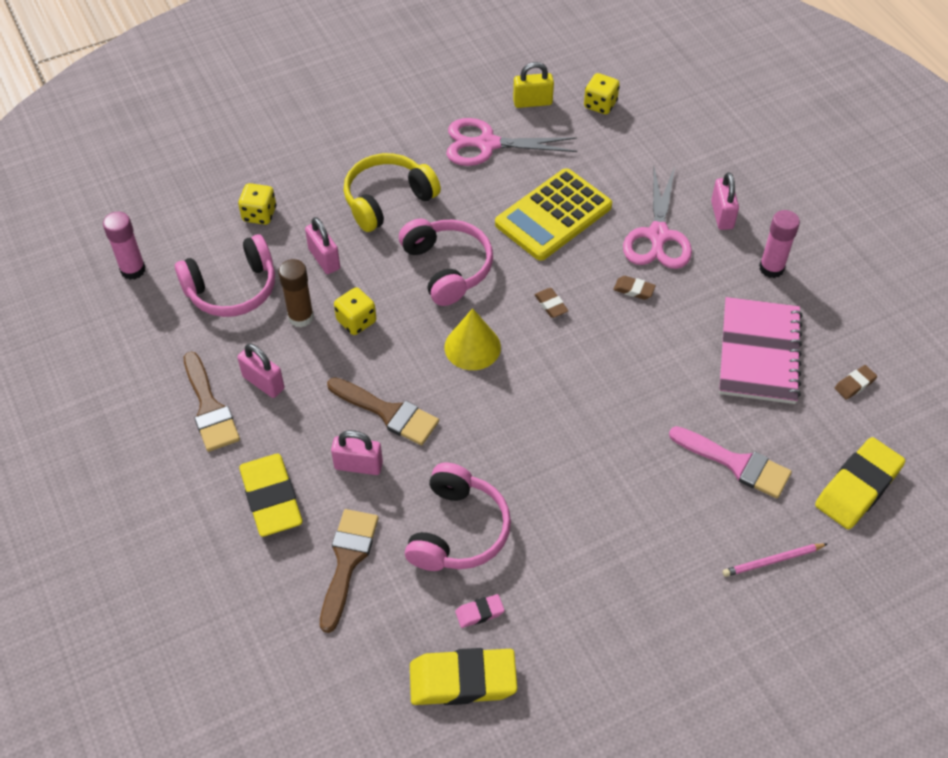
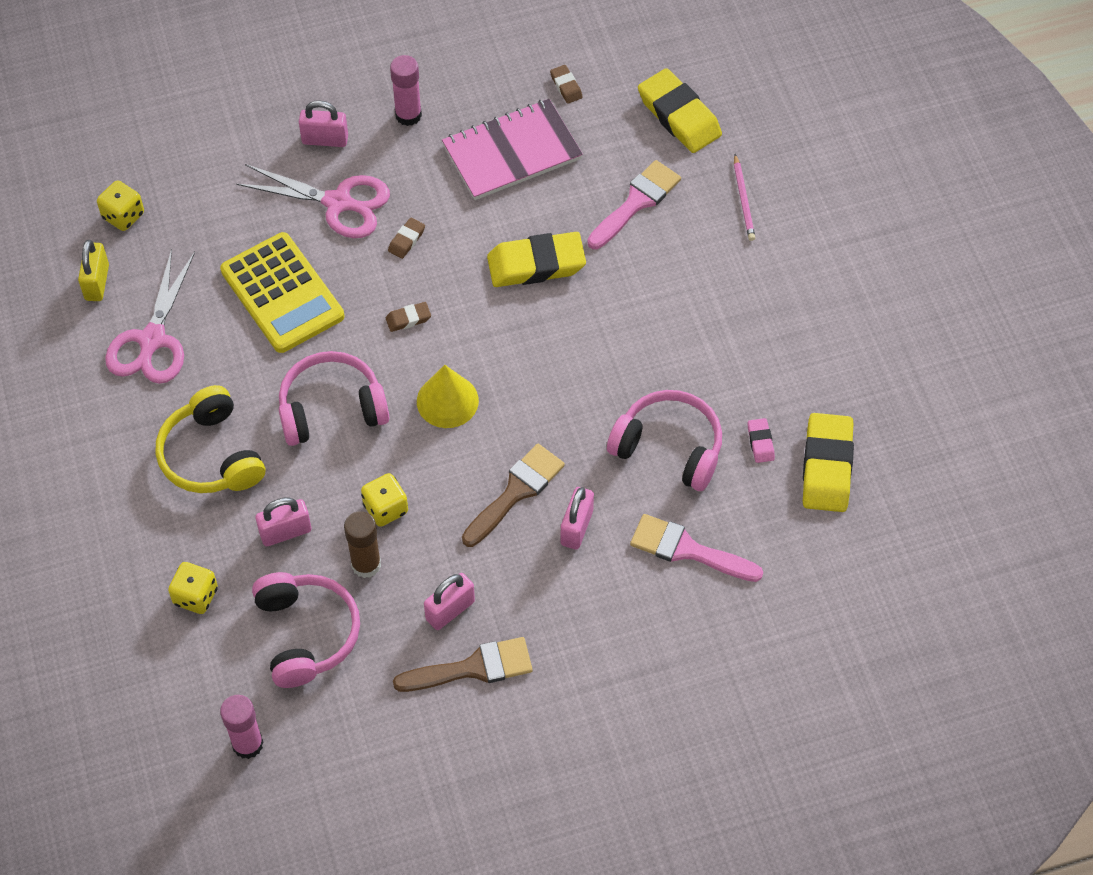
camera: 80 degrees left, 5 degrees up
(271, 498) = (602, 614): yellow eraser -> yellow eraser (536, 264)
(347, 561) = (687, 550): brown brush -> pink brush
(759, 352) = (512, 152): pink notebook -> pink notebook turned 45 degrees counterclockwise

